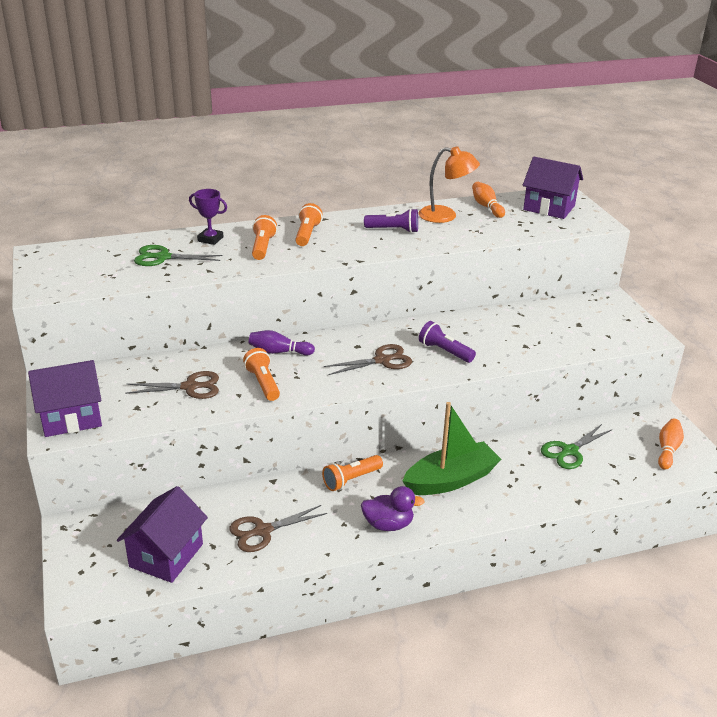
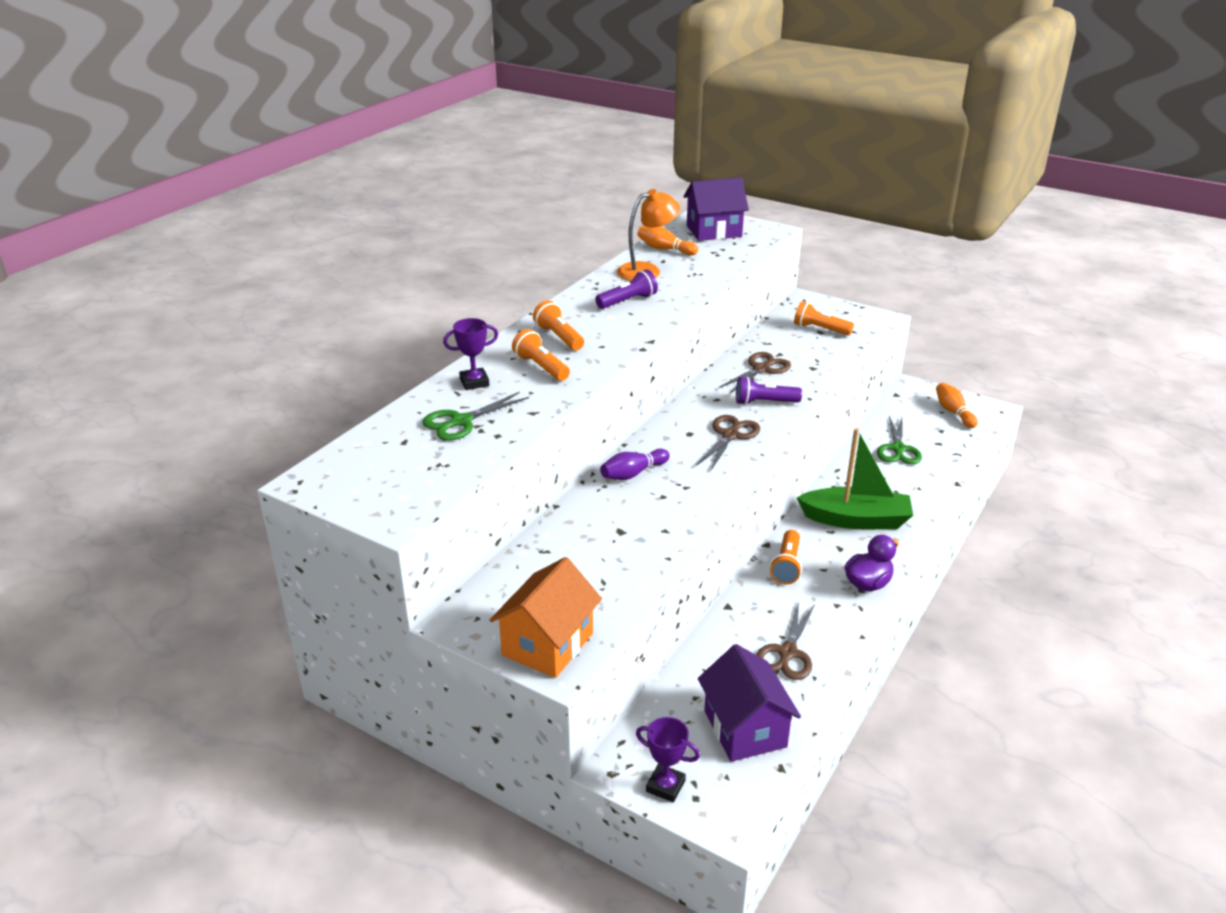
camera: 40 degrees left, 0 degrees up
(71, 418) = (548, 644): purple house -> orange house
(76, 554) = (665, 786): none -> purple trophy
(190, 387) = (610, 549): brown scissors -> brown scissors (761, 369)
(263, 383) = (668, 508): orange flashlight -> orange flashlight (820, 329)
(451, 480) = (856, 520): green boat -> green boat turned 75 degrees clockwise

